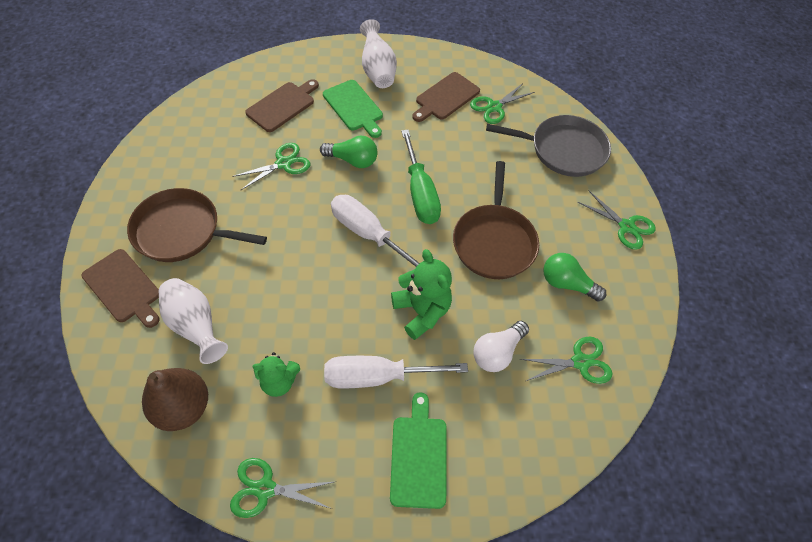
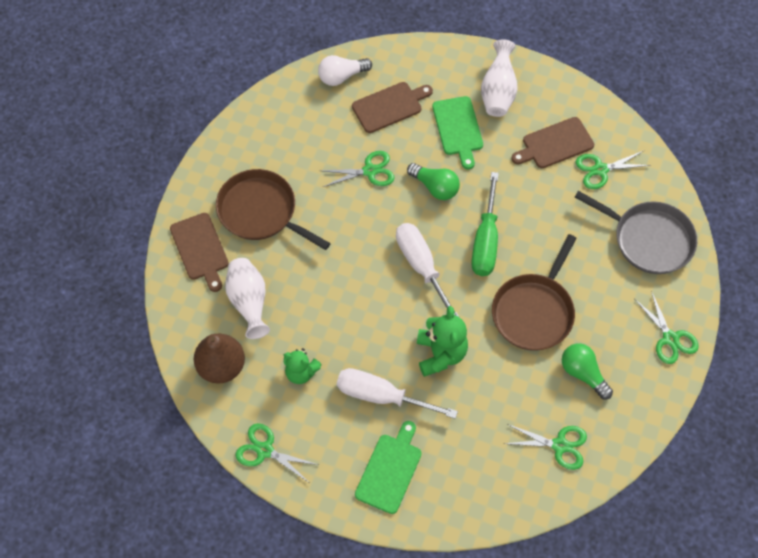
camera: 25 degrees right, 5 degrees up
(497, 352) = (491, 411): white light bulb -> white light bulb (342, 76)

